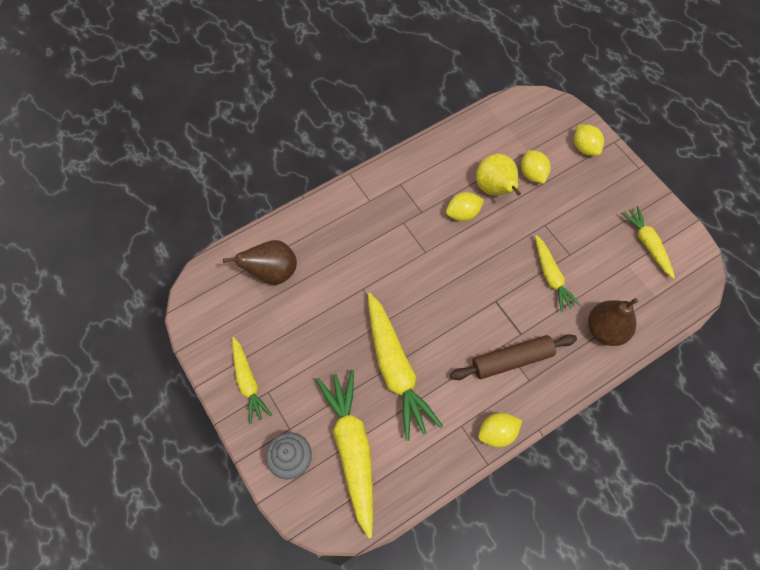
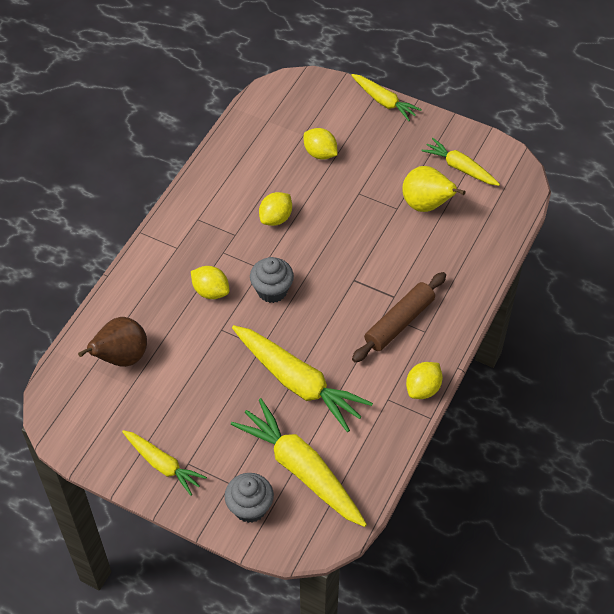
camera: 30 degrees left, 10 degrees down
(422, 276) = (272, 290): none -> grey cupcake
(495, 189) = (293, 182): yellow pear -> yellow pear (426, 205)
(551, 277) = (391, 235): yellow carrot -> yellow carrot (384, 101)
(585, 148) = (354, 108): yellow lemon -> yellow lemon (211, 291)
(605, 330) = (466, 257): brown pear -> none

